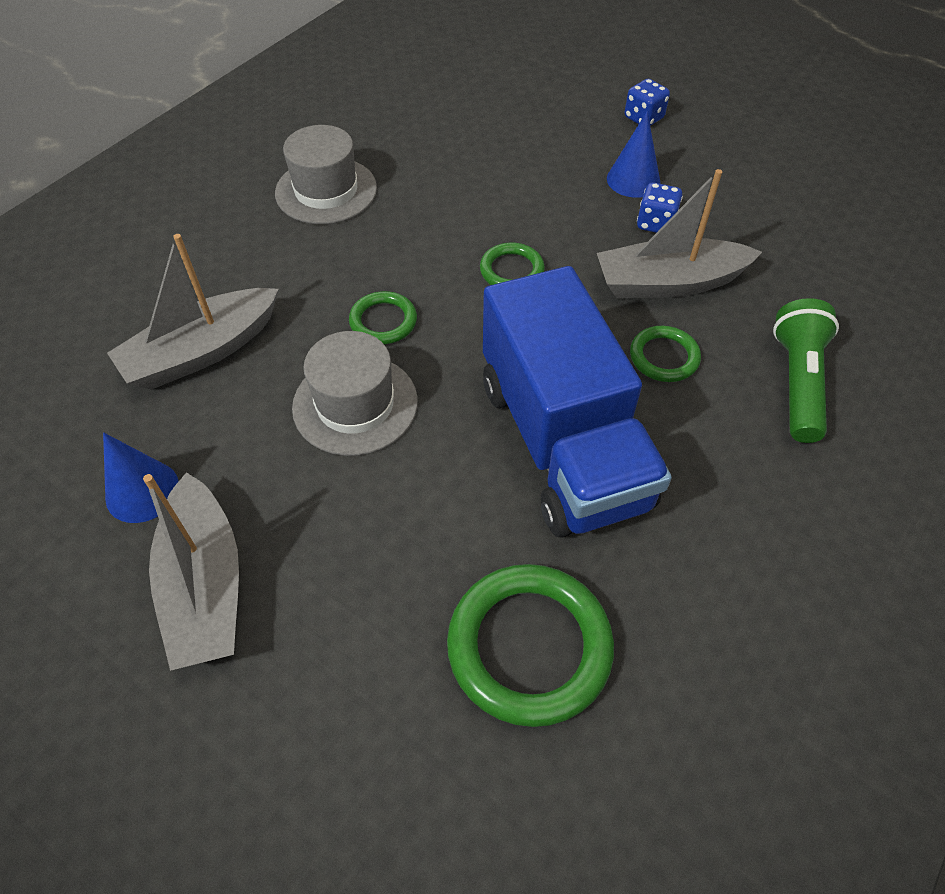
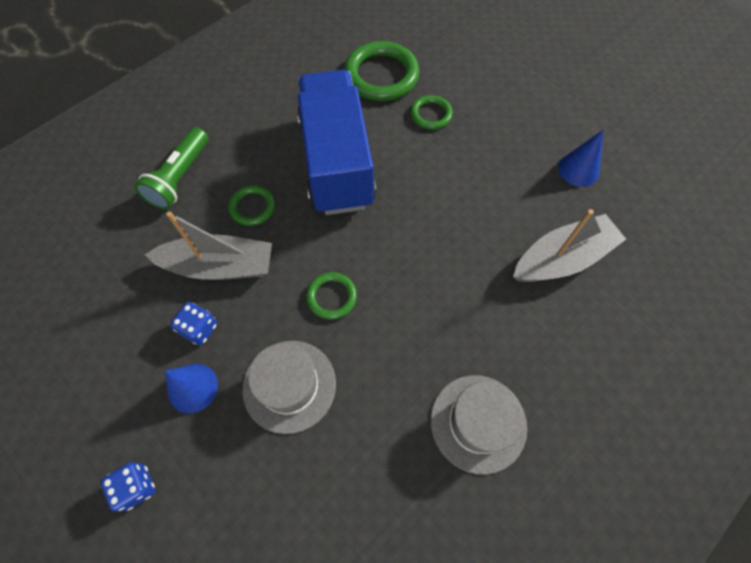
camera: 170 degrees left, 10 degrees up
(205, 586) = (534, 119): grey boat -> none
(355, 404) = (457, 204): grey hat -> grey hat (289, 385)
(383, 321) = (435, 265): green ring -> green ring (431, 115)

